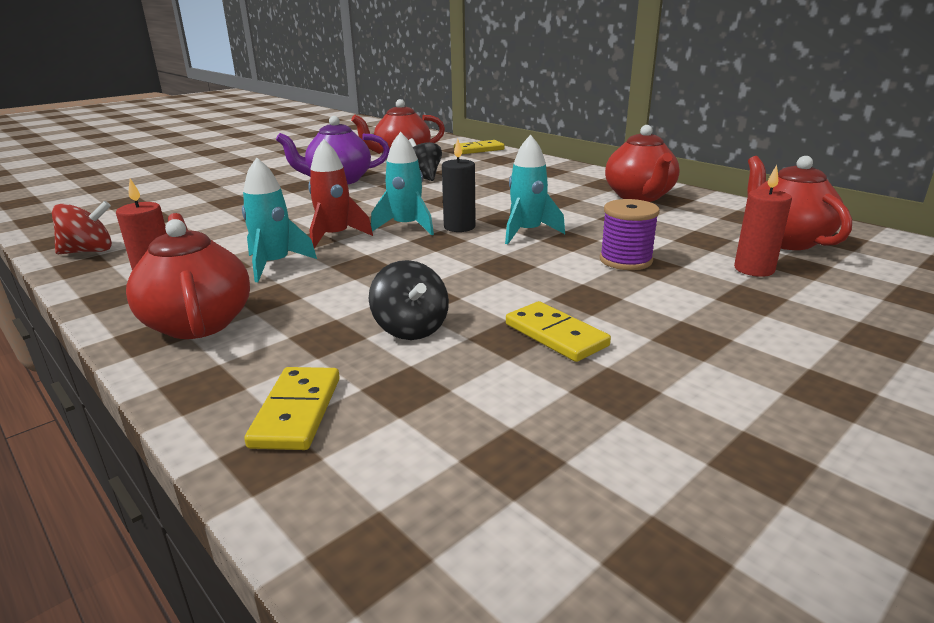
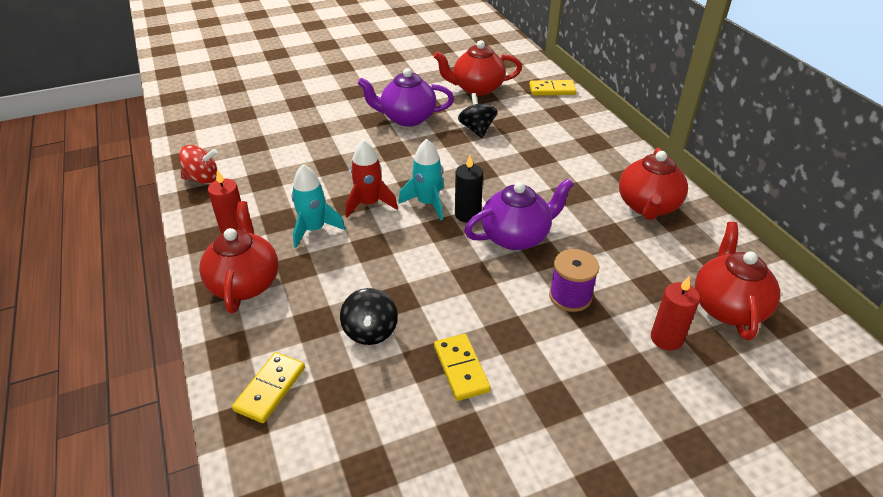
camera: 20 degrees right, 15 degrees up
(527, 232) = (516, 237): turquoise rocket -> purple teapot

